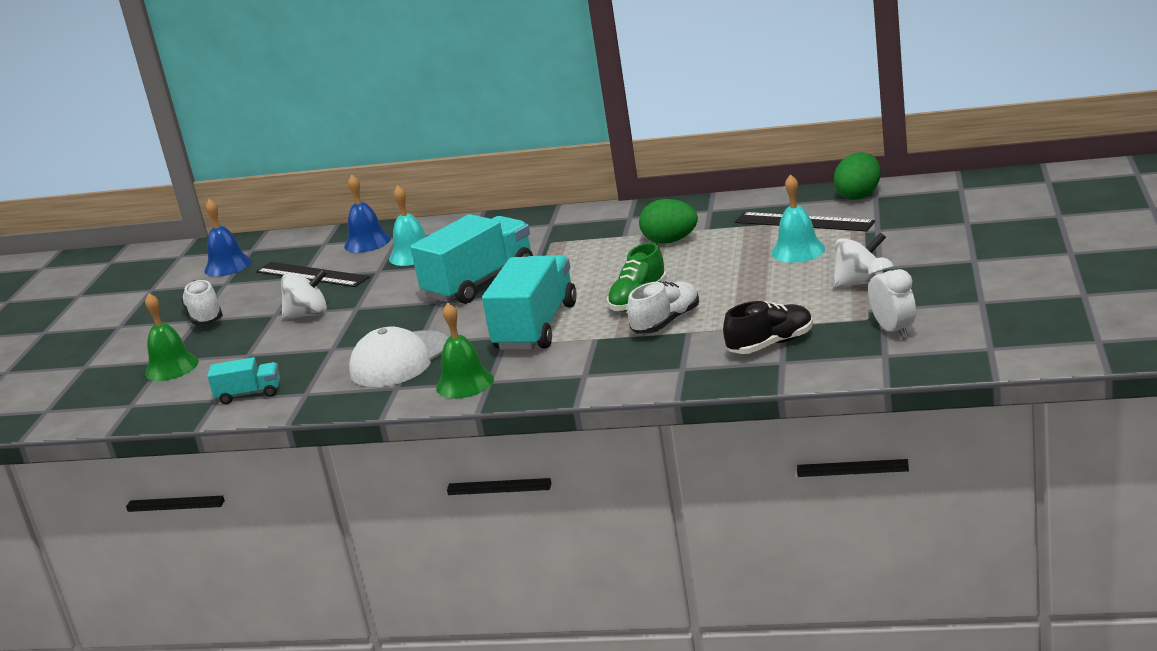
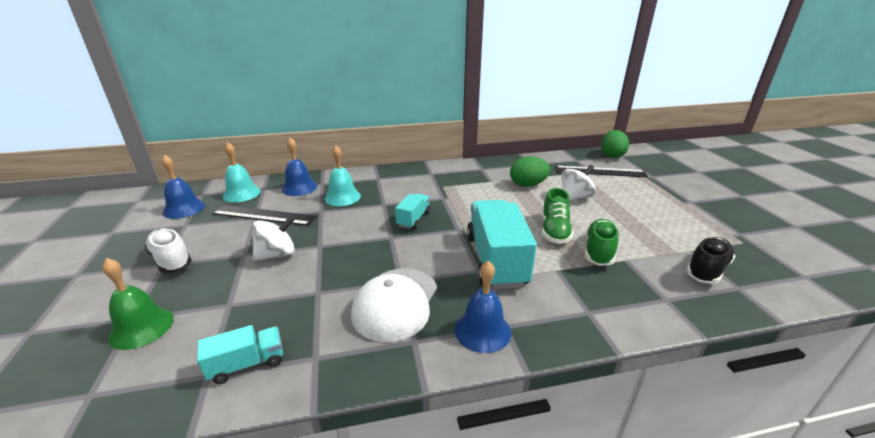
camera: 25 degrees left, 5 degrees up
(465, 383) = (482, 330): green bell -> blue bell
(479, 282) = (413, 219): turquoise truck -> turquoise truck, size x0.50
(666, 322) = (599, 251): white shoe -> green shoe
(798, 250) = (622, 190): turquoise bell -> turquoise bell (241, 193)
(860, 283) = (696, 213): white spinning top -> white spinning top (575, 197)
(894, 331) = (777, 253): white clock -> none

